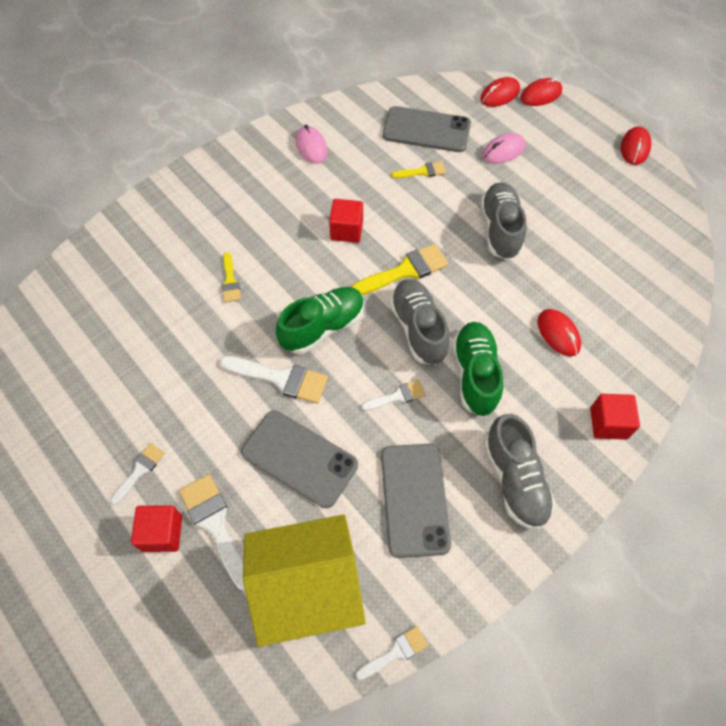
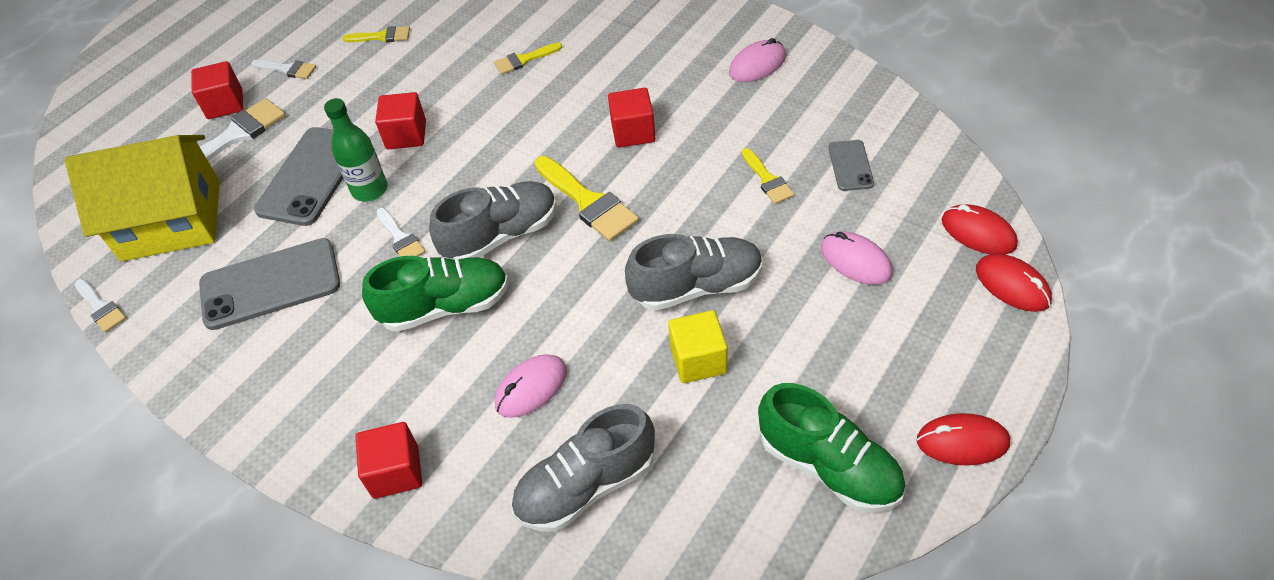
camera: 80 degrees right, 10 degrees down
(137, 383) = (382, 36): none -> yellow brush
(281, 378) = (406, 135): white brush -> red cube
(307, 586) = (171, 220): yellow house -> yellow house turned 75 degrees counterclockwise
(323, 327) = (482, 149): green shoe -> green shoe (829, 466)
(335, 413) = (370, 190): none -> green bottle
(426, 130) = (850, 165): grey phone -> grey phone, size x0.51
(515, 480) = (301, 377): grey shoe -> grey shoe (586, 486)
(557, 242) = (698, 360): none -> yellow cube
(558, 334) = (531, 388): red mouse -> pink mouse

